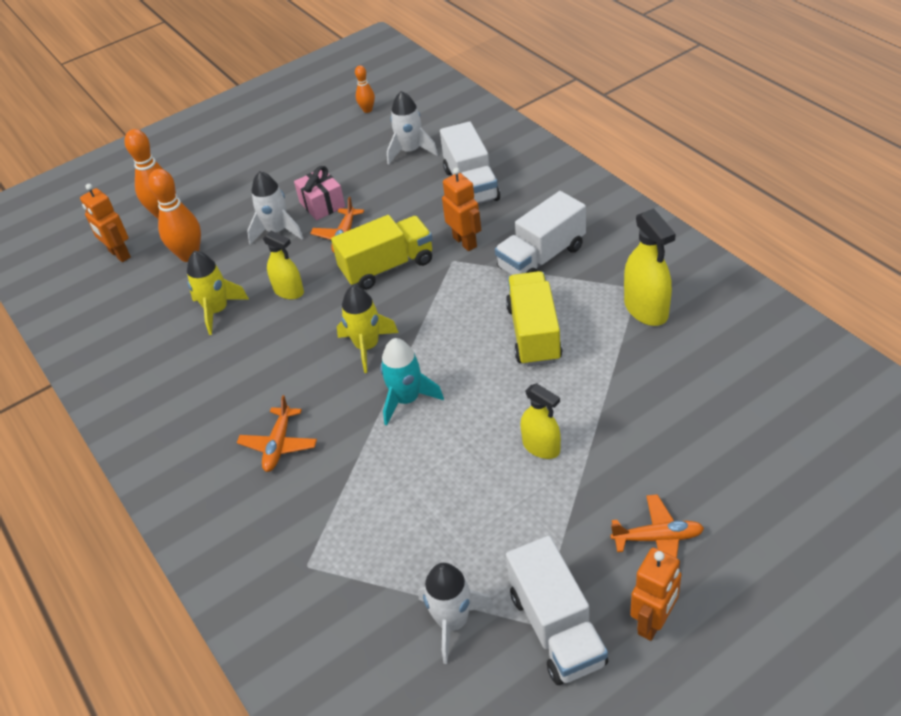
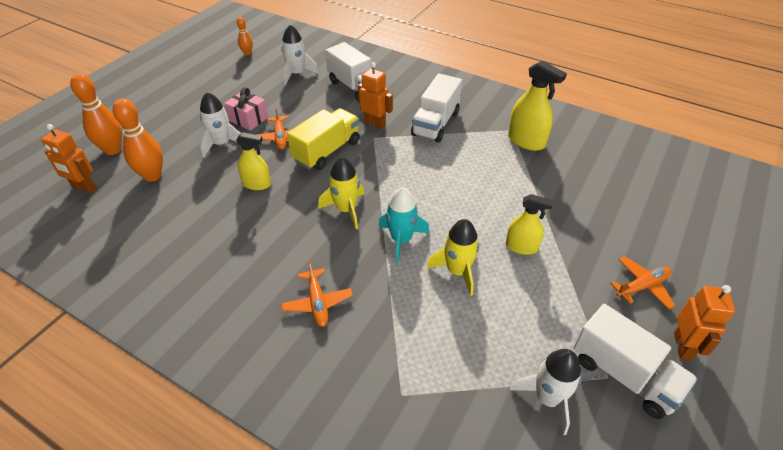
camera: 30 degrees left, 0 degrees up
(217, 311) = (202, 212): yellow rocket -> yellow rocket (457, 271)
(534, 334) = (464, 172): yellow truck -> none

